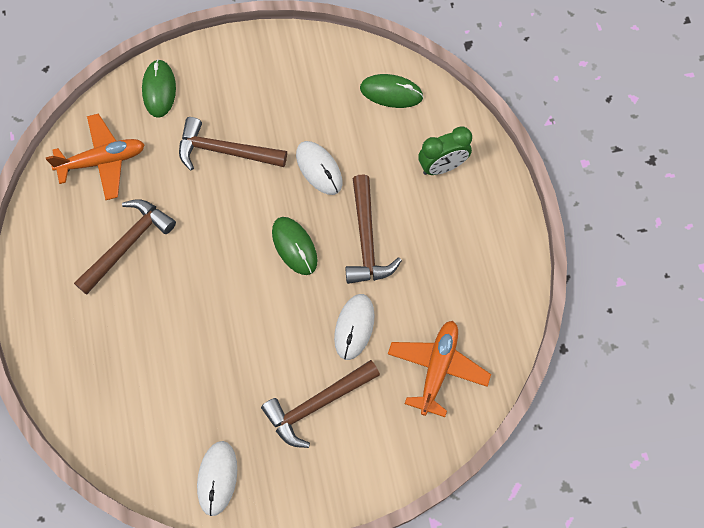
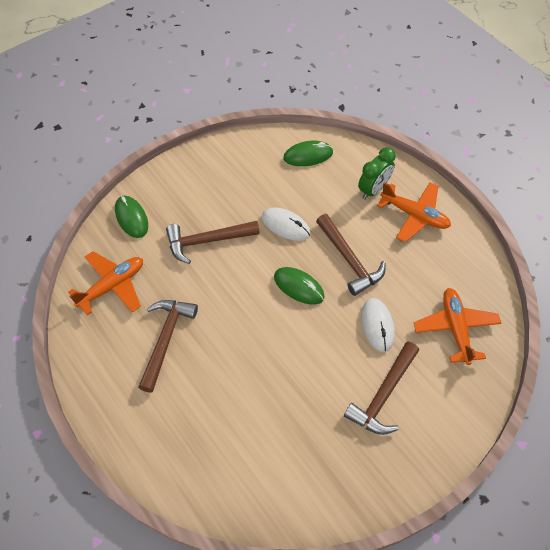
camera: 25 degrees left, 10 degrees down
(217, 478) = (338, 489): white mouse -> none
(471, 218) = (414, 215): none -> orange plane

